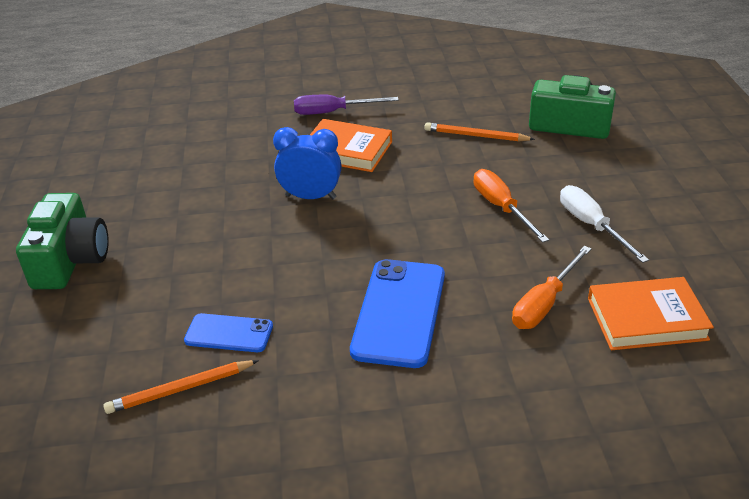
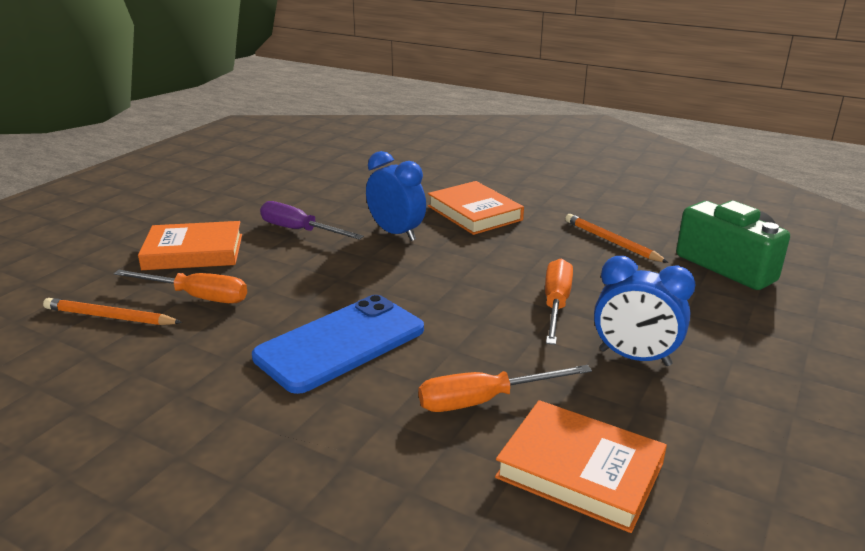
camera: 35 degrees right, 10 degrees down
(70, 260) = (177, 210): green camera -> none
(158, 295) = (193, 252): none -> orange book
(229, 333) = (197, 297): blue phone -> orange screwdriver
(333, 112) = (502, 184): purple screwdriver -> purple screwdriver (299, 230)
(591, 226) = (634, 357): white screwdriver -> blue clock

